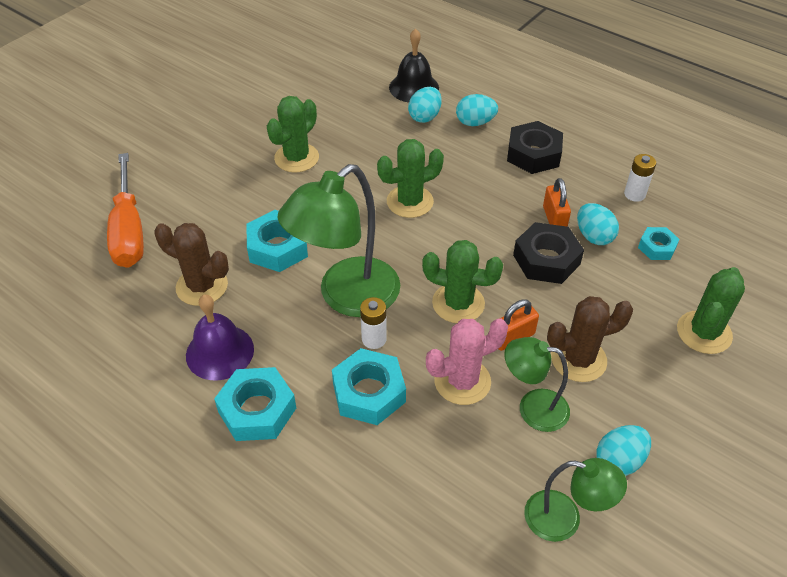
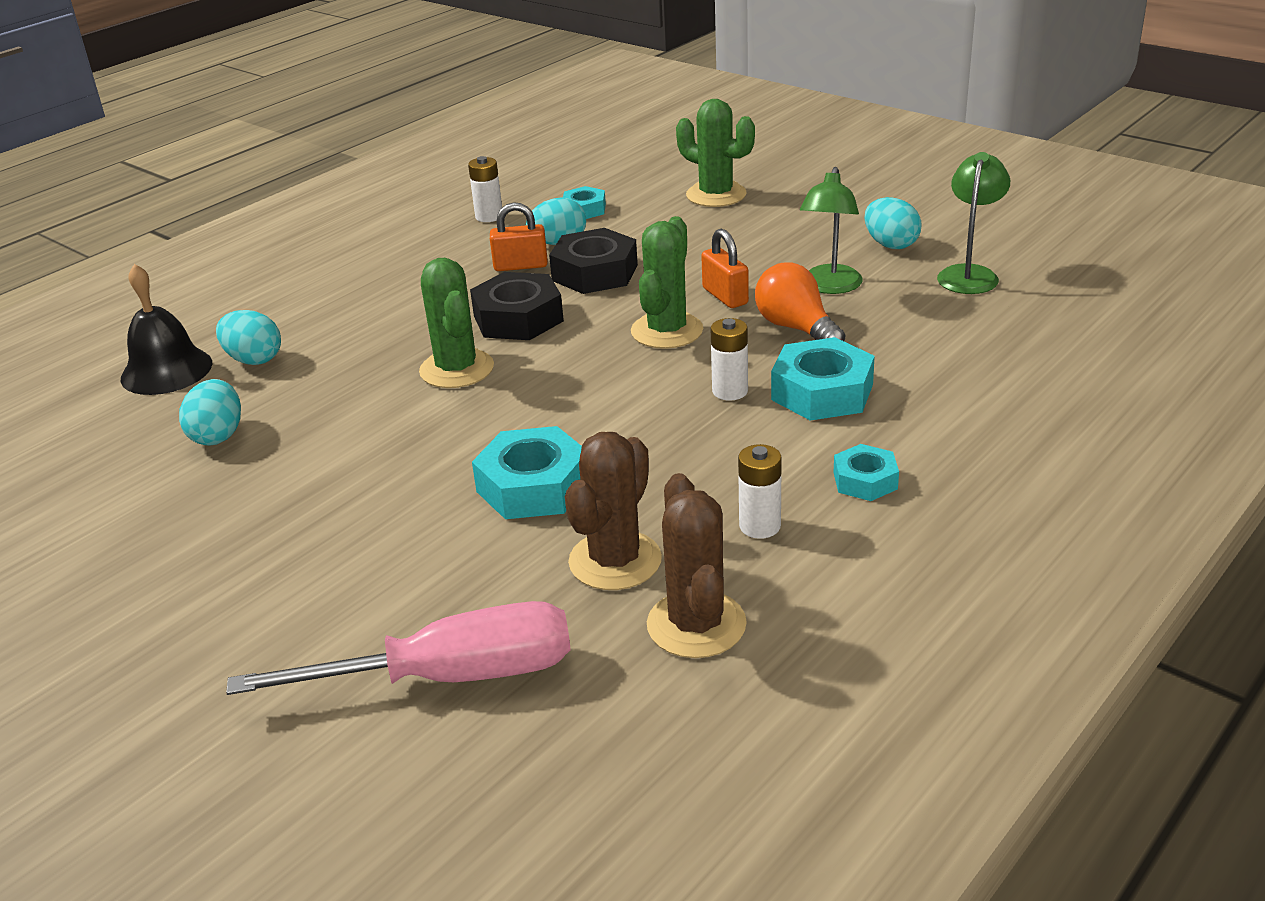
camera: 85 degrees left, 15 degrees down
(129, 230) = (449, 677): orange screwdriver -> pink screwdriver
(220, 352) = (760, 526): purple bell -> white battery
(257, 410) = (865, 480): turquoise nut -> turquoise nut, size x0.58
(296, 158) = (306, 482): green cactus -> none
(347, 297) = (649, 416): green lamp -> none
(462, 381) = (796, 328): pink cactus -> orange light bulb
(475, 123) = (291, 317): turquoise egg -> turquoise egg (218, 435)
(533, 154) = (385, 276): black nut -> black nut (518, 318)
(578, 359) = (757, 259): brown cactus -> brown cactus (696, 625)

